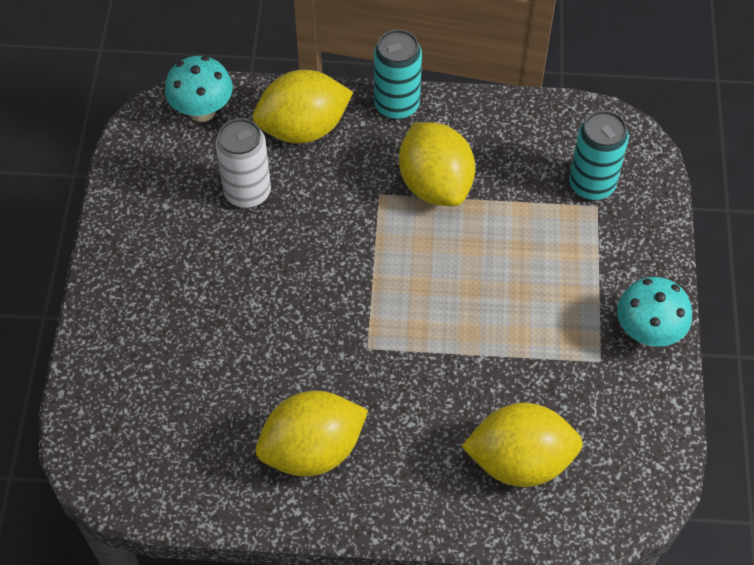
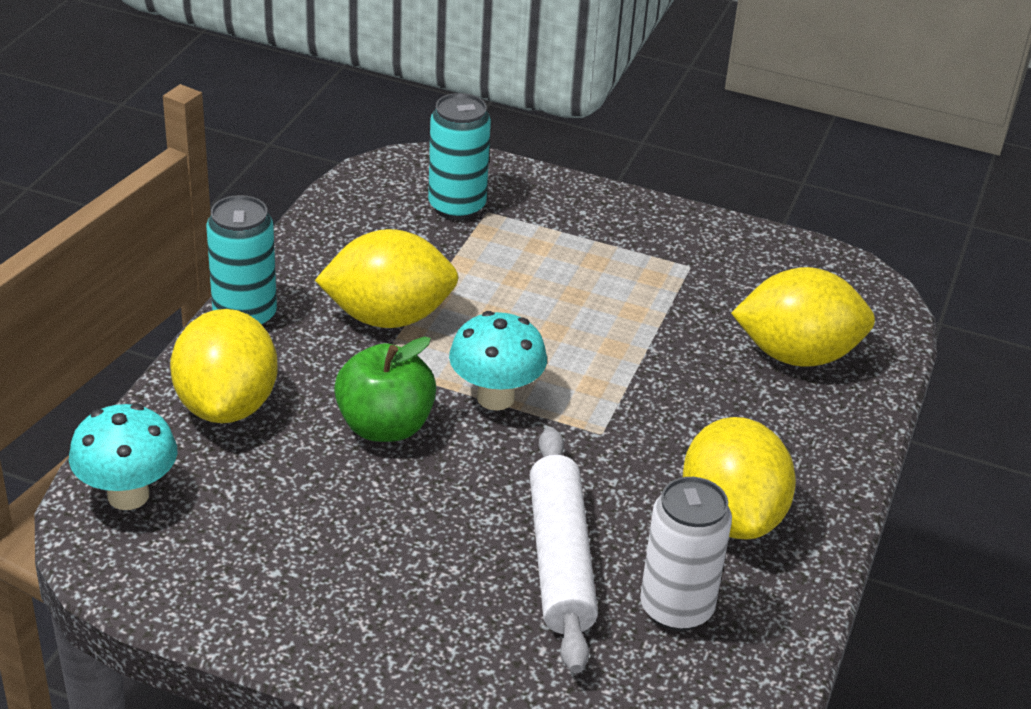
camera: 75 degrees left, 20 degrees down
(231, 354) = (559, 559): none -> white rolling pin
(247, 192) = (301, 483): white can -> white can (676, 608)
(319, 219) = (385, 426): none -> green apple
(520, 461) = (797, 355): yellow lemon -> yellow lemon turned 75 degrees clockwise
(647, 332) = (668, 225): turquoise mushroom -> turquoise mushroom (495, 397)

